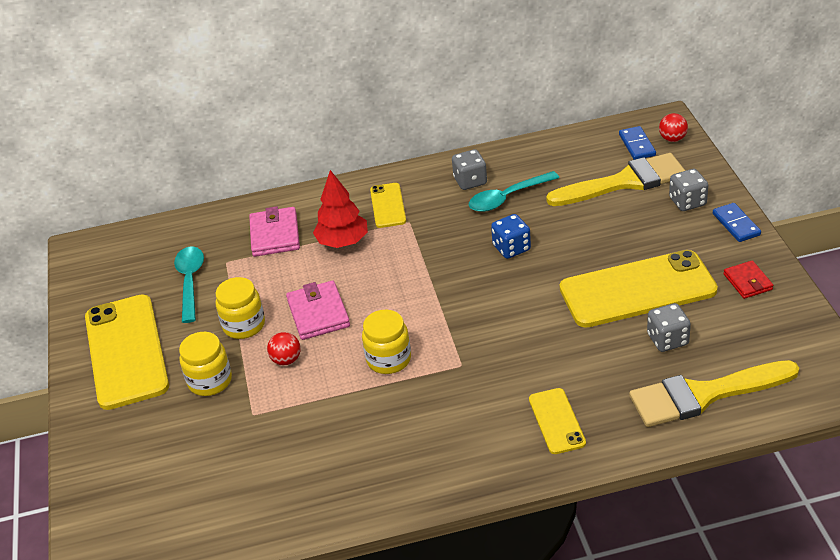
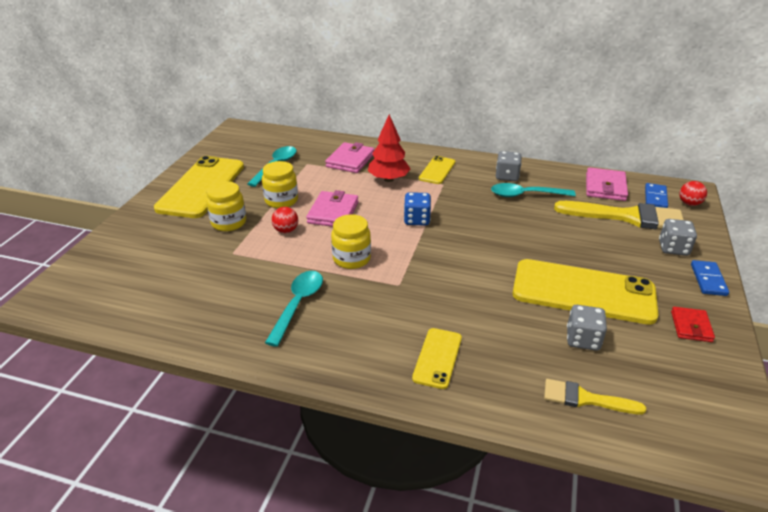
camera: 25 degrees right, 5 degrees down
(380, 436) = (298, 305): none -> turquoise spoon
(511, 248) = (502, 226): blue dice -> blue dice (416, 220)
(580, 152) = (605, 187): none -> pink wallet
(704, 394) = (585, 399): yellow brush -> yellow brush, size x0.55

